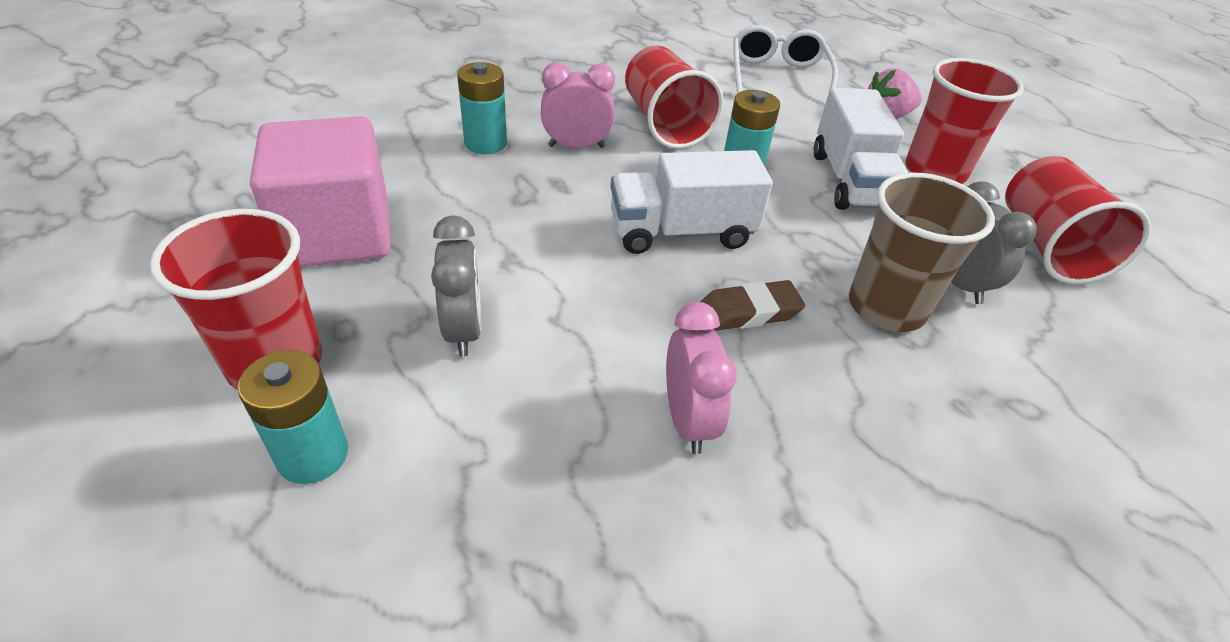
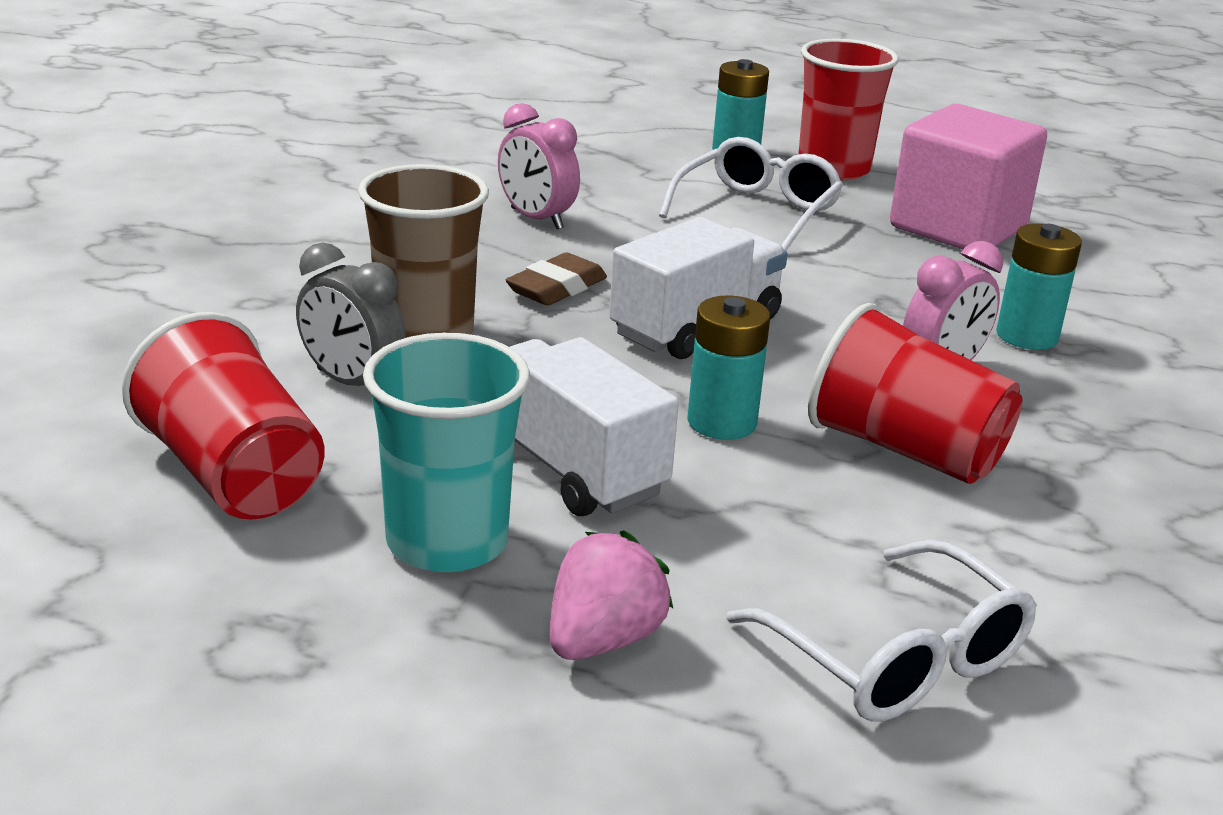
camera: 145 degrees right, 15 degrees down
(464, 330) = (756, 212): grey clock -> white glasses
(935, 171) = (447, 542): red cup -> turquoise cup

